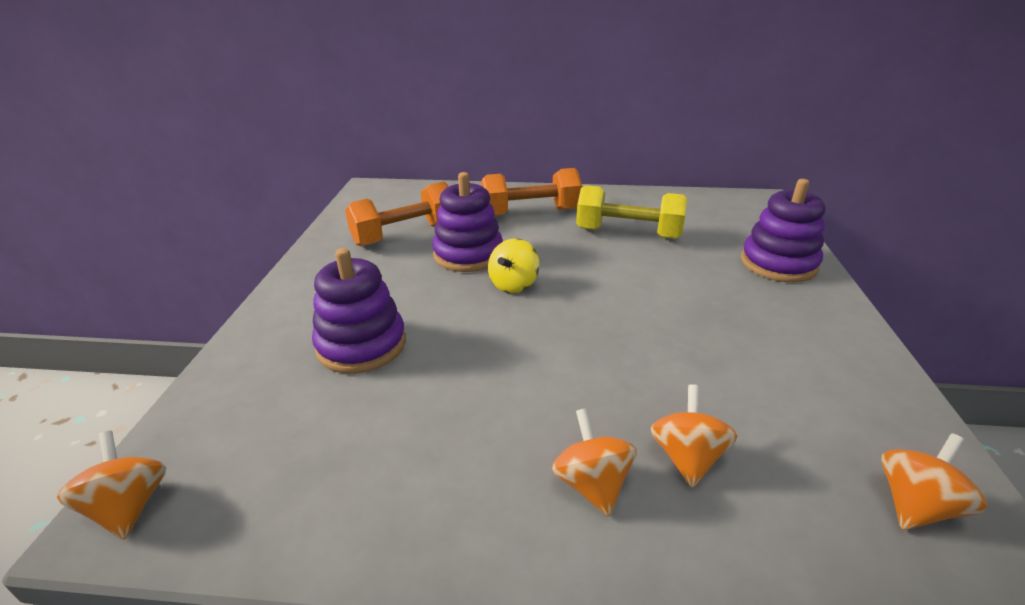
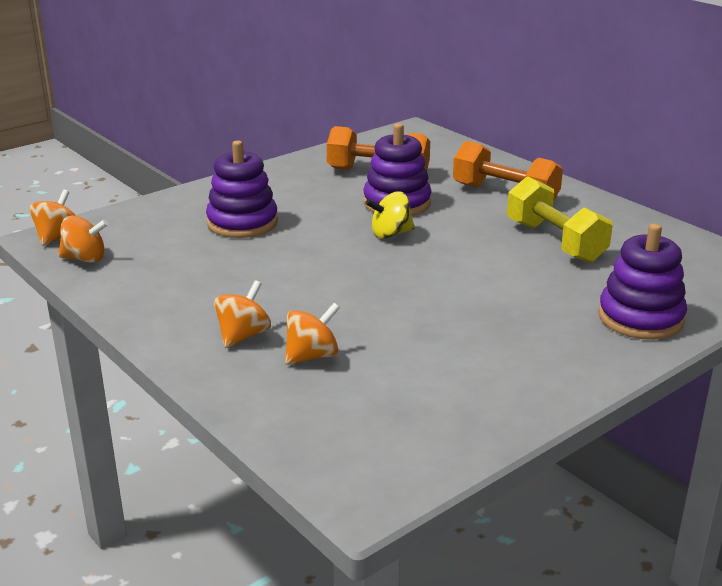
camera: 45 degrees right, 5 degrees down
(915, 505) = (392, 444): orange spinning top -> orange spinning top (85, 259)

